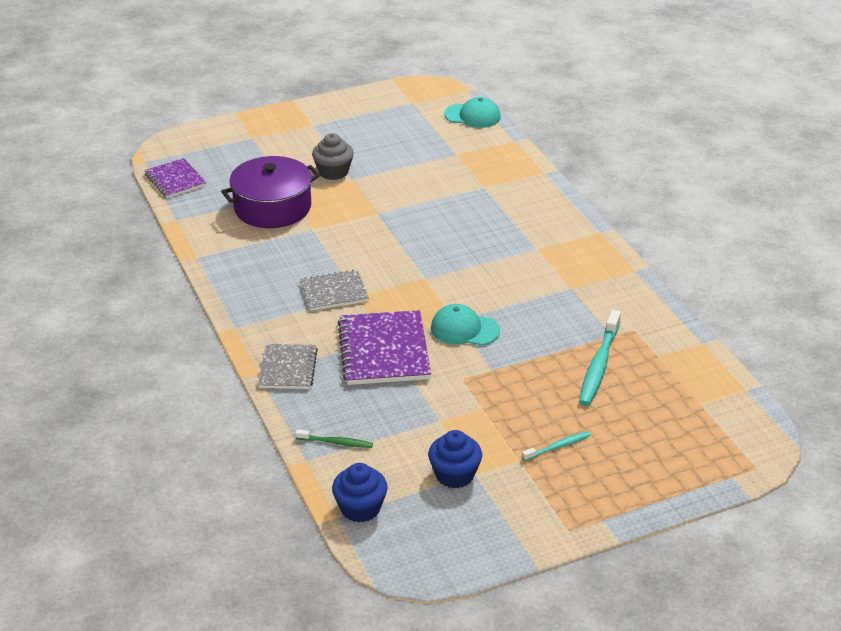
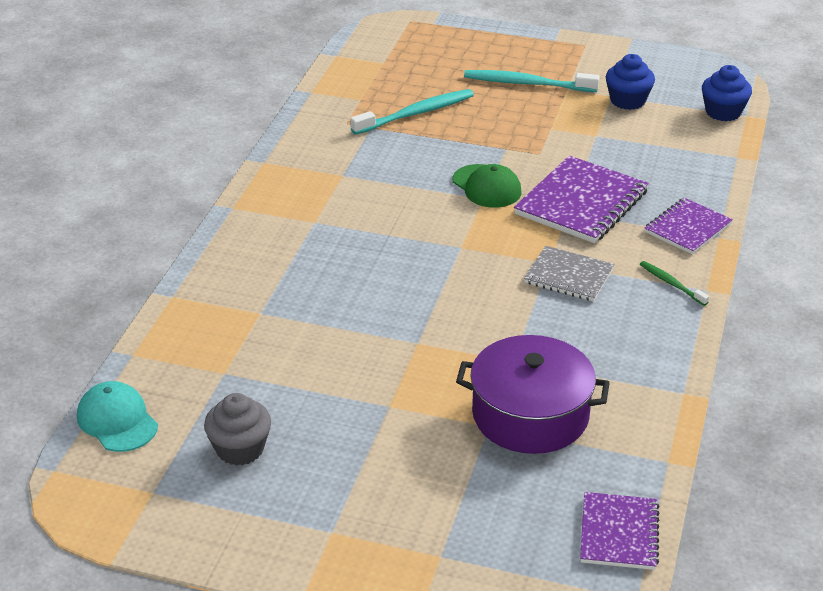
camera: 140 degrees left, 0 degrees up
(288, 368) = (687, 228): grey notebook -> purple notebook
(333, 172) = (399, 428): grey cupcake -> grey cupcake (240, 449)
(335, 442) = (700, 157): green toothbrush -> green toothbrush (672, 284)
(464, 329) = (486, 186): turquoise cap -> green cap
(557, 447) = (527, 84): turquoise toothbrush -> turquoise toothbrush, size x1.88

